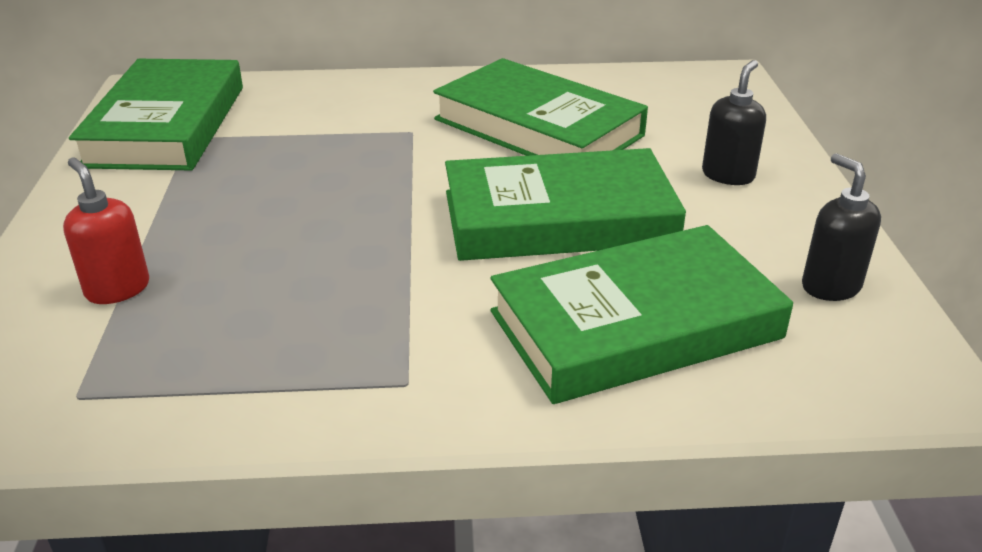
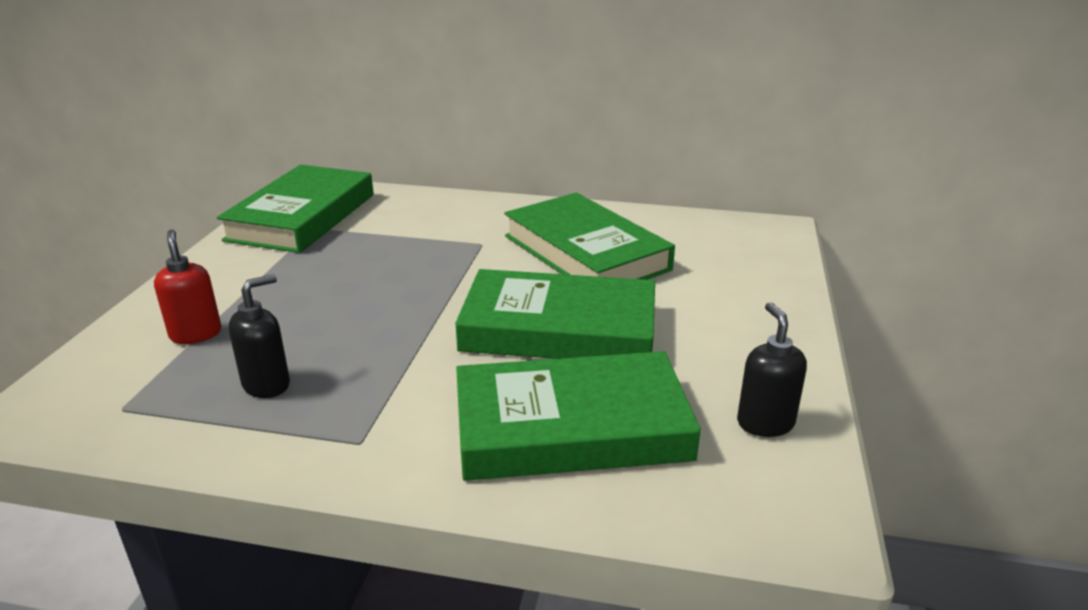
camera: 15 degrees right, 5 degrees down
(728, 175) = (727, 313): black soap dispenser -> black soap dispenser (267, 385)

